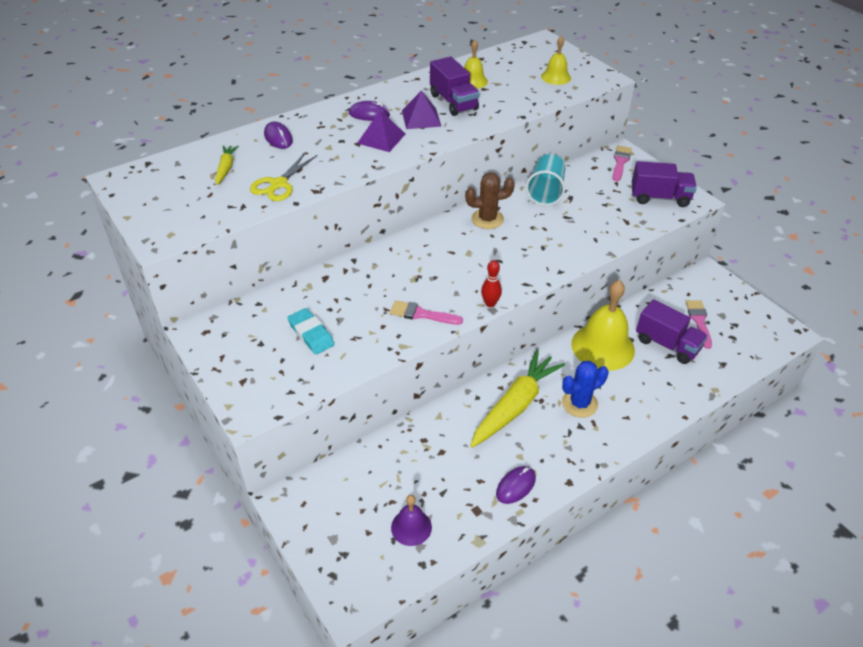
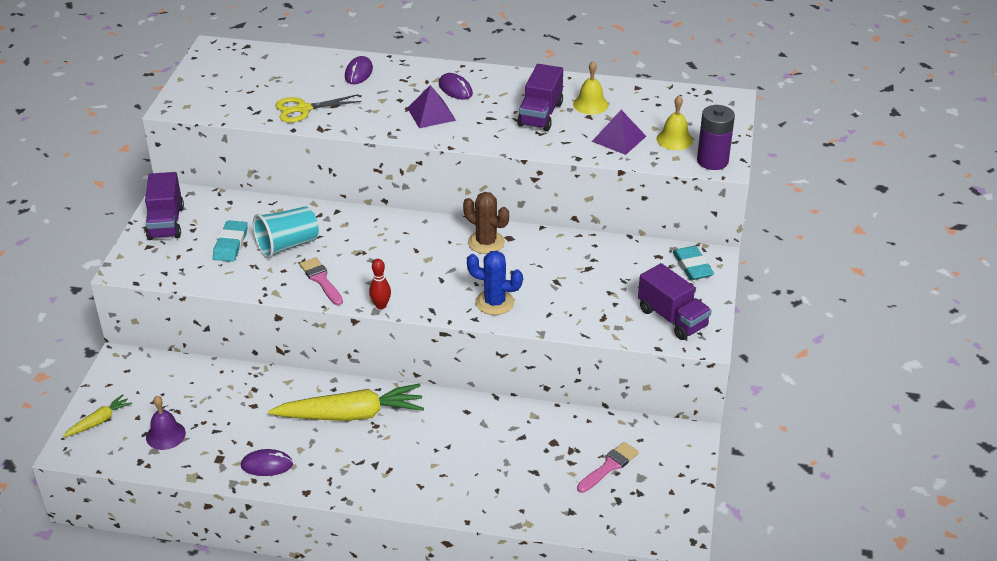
camera: 45 degrees right, 5 degrees down
(226, 168) = (288, 77): yellow carrot -> yellow carrot (99, 421)
(421, 118) = (490, 114): purple pyramid -> purple pyramid (619, 138)
(545, 192) = (574, 250): turquoise cup -> turquoise cup (287, 245)
(579, 403) = (400, 449): blue cactus -> blue cactus (494, 302)
(597, 78) = (712, 161): none -> purple battery
(602, 347) = (488, 424): yellow bell -> none
(620, 162) = (692, 266): pink brush -> turquoise eraser
(667, 344) = (547, 462): purple truck -> purple truck (166, 223)

